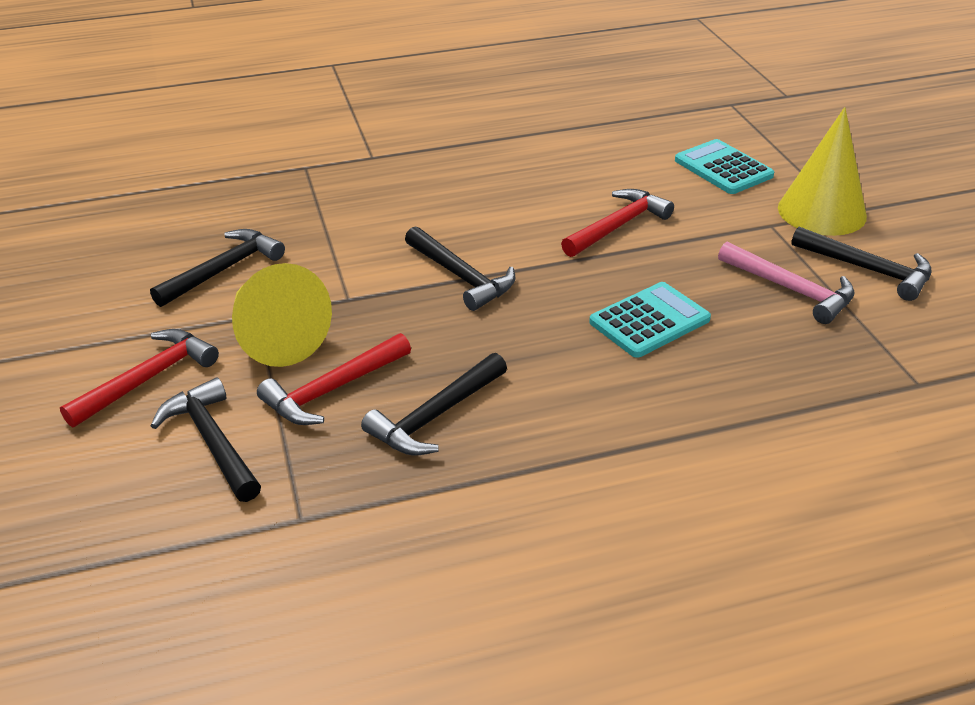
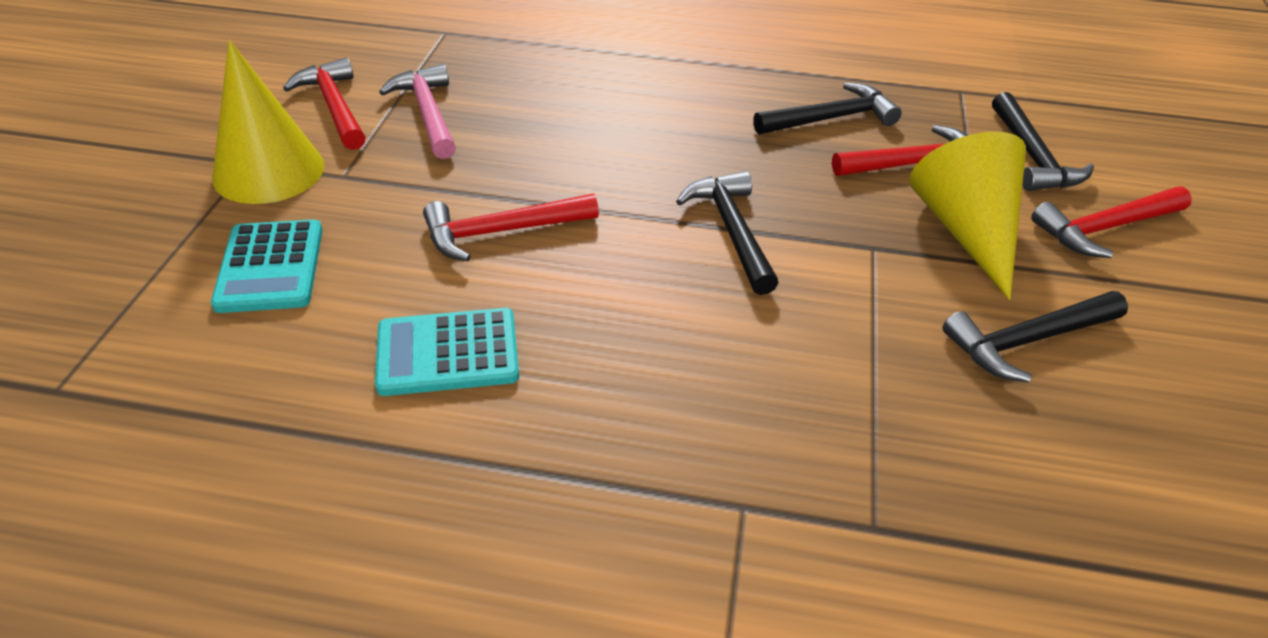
camera: 155 degrees left, 5 degrees up
(649, 321) = (585, 129): turquoise calculator -> turquoise calculator (447, 353)
(867, 270) = (334, 107): black hammer -> red hammer

